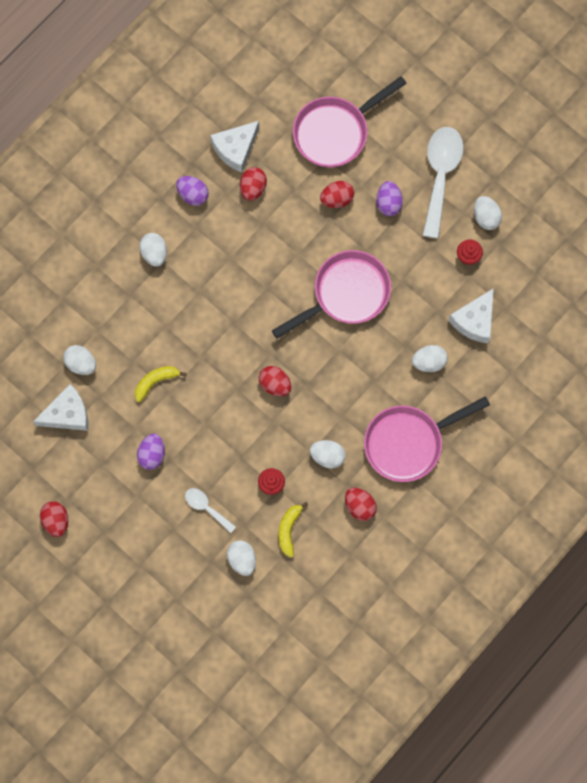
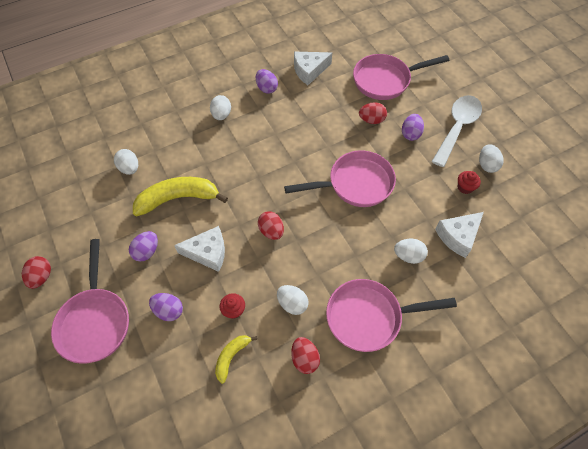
camera: 20 degrees right, 15 degrees down
(67, 414) = (99, 199): white cheese -> white cheese (208, 252)
(138, 545) = (95, 321): none -> pink pan
(156, 382) = (178, 199): yellow banana -> yellow banana, size x1.90
(206, 508) = (169, 310): white spoon -> purple egg
(242, 559) = (177, 369): white egg -> none
(253, 188) = (311, 96): red egg -> none

